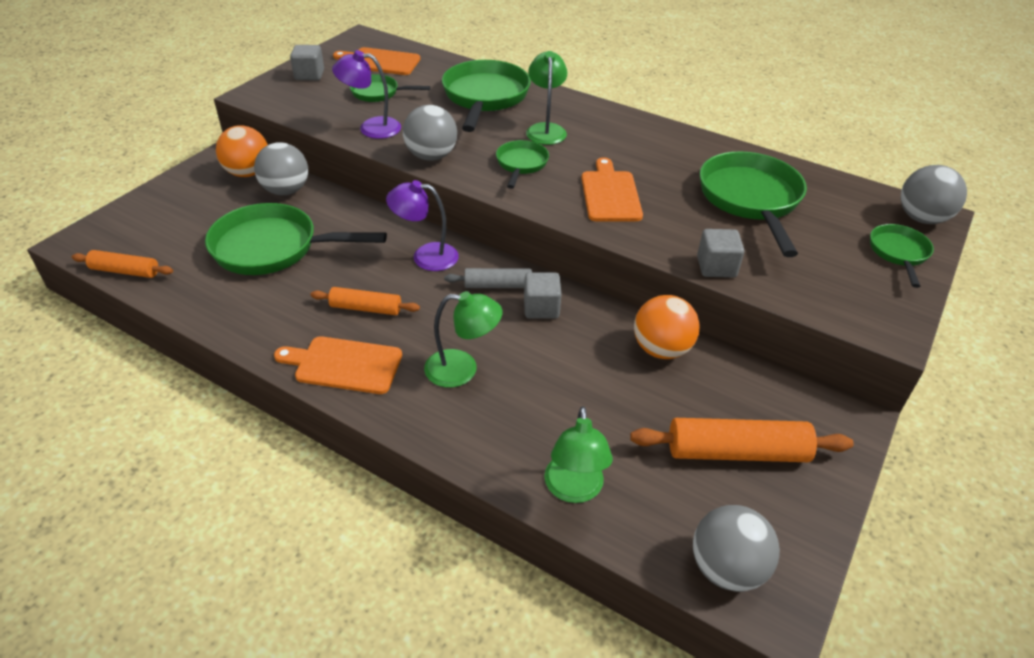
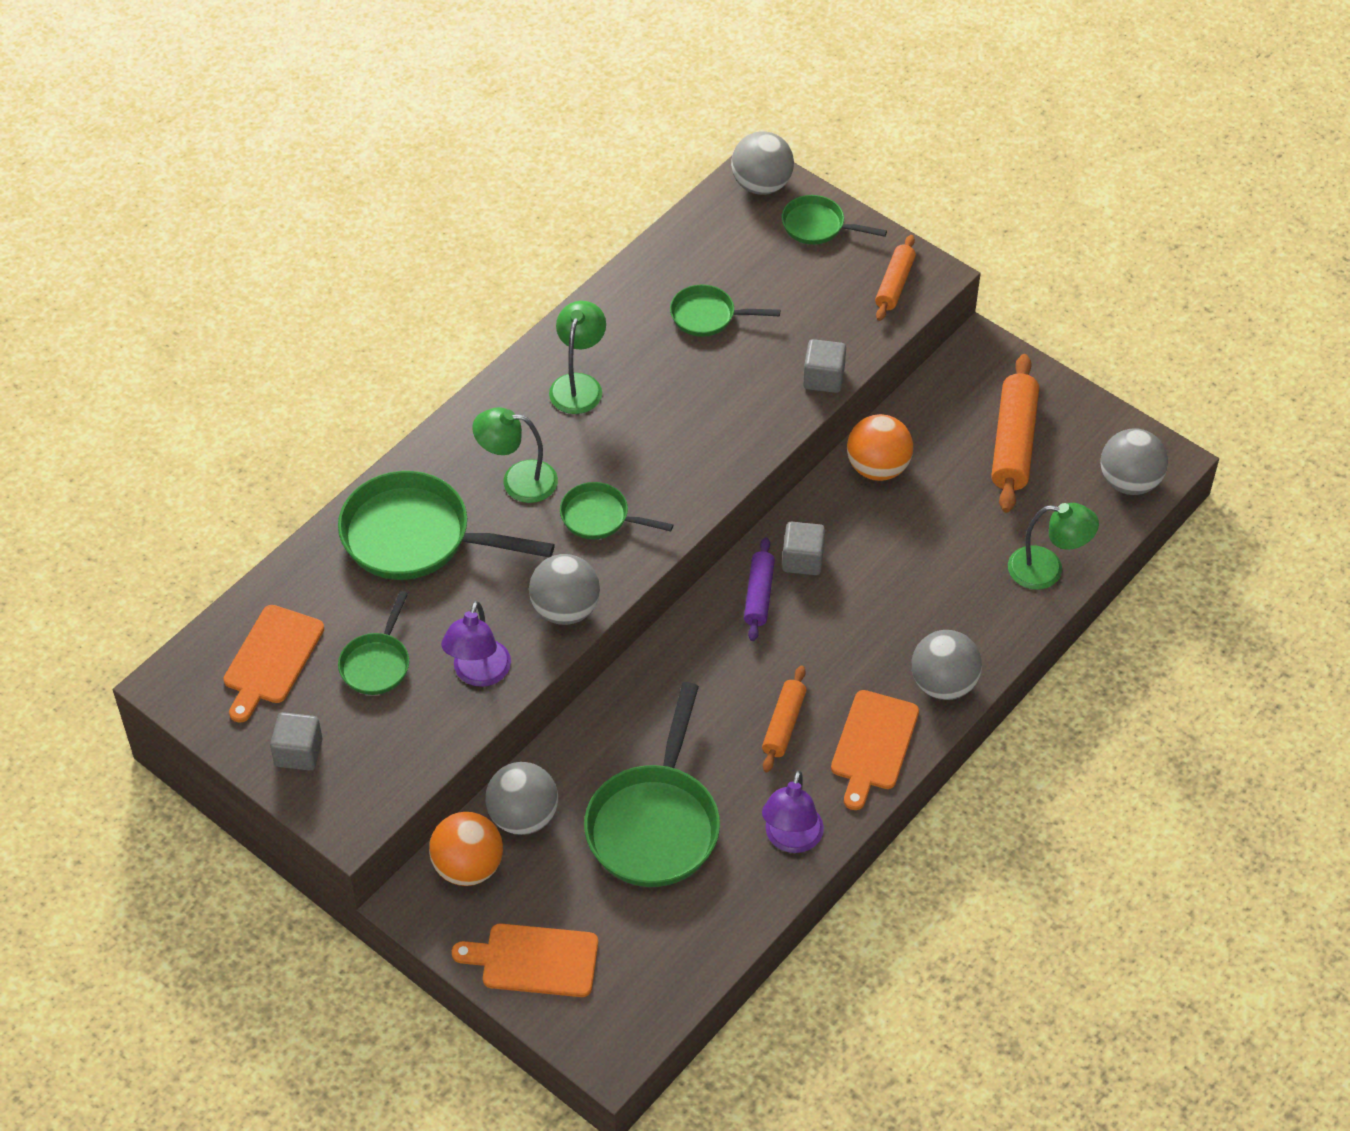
camera: 80 degrees left, 10 degrees up
(125, 271) = (681, 984): orange rolling pin -> orange rolling pin (895, 284)
(415, 410) = (943, 684): none -> grey ball
(425, 256) = (694, 662): purple lamp -> purple lamp (791, 839)
(462, 369) = (890, 640): green lamp -> green lamp (578, 384)
(498, 285) = (758, 595): grey rolling pin -> purple rolling pin
(610, 194) = (678, 440): orange cutting board -> orange cutting board (534, 960)
(751, 200) = (708, 316): green pan -> green pan, size x0.53

